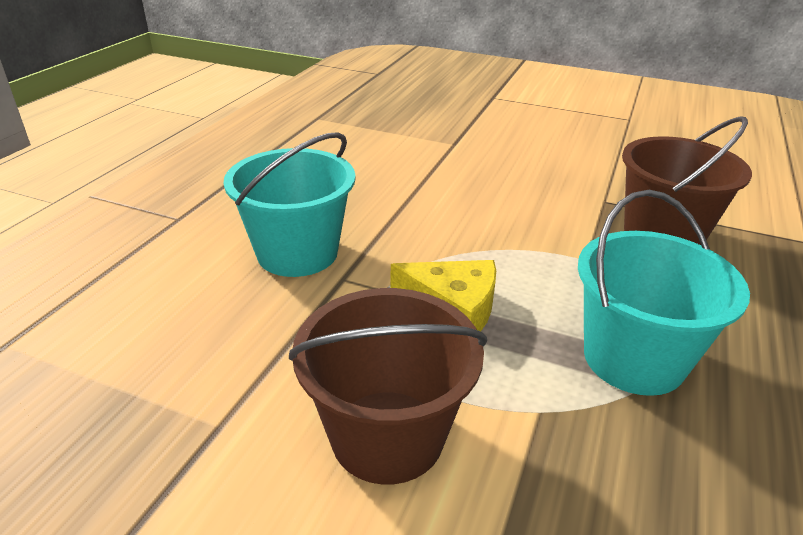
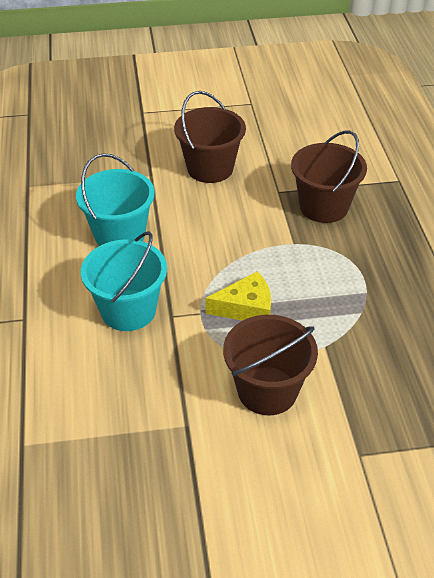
camera: 30 degrees left, 10 degrees up
(531, 157) = (210, 168): none -> brown bucket
(633, 359) = (350, 298): turquoise bucket -> turquoise bucket (119, 235)

